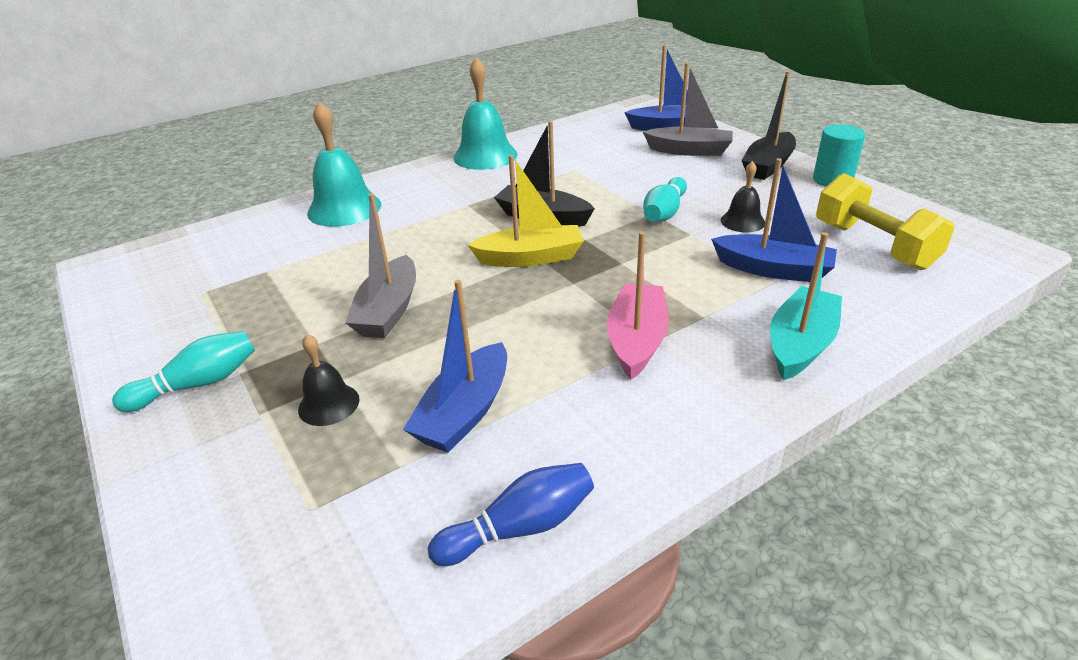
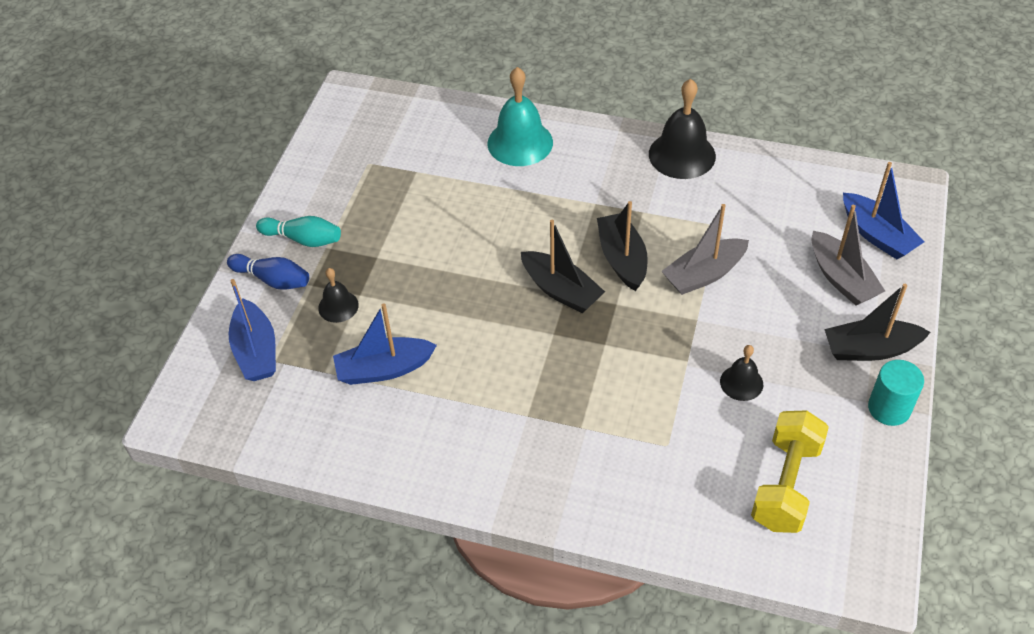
camera: 50 degrees right, 15 degrees up
(388, 310) = (435, 264): grey boat -> grey boat (704, 274)
(485, 156) = (682, 155): turquoise bell -> black bell
(520, 527) = (328, 449): blue bowling pin -> blue bowling pin (272, 279)
(530, 258) = (561, 290): yellow boat -> black boat
(637, 340) = (520, 407): pink boat -> none
(664, 212) = (705, 326): turquoise bowling pin -> none
(773, 269) = (682, 437): blue boat -> blue boat (256, 351)
(800, 344) = (596, 495): turquoise boat -> none

